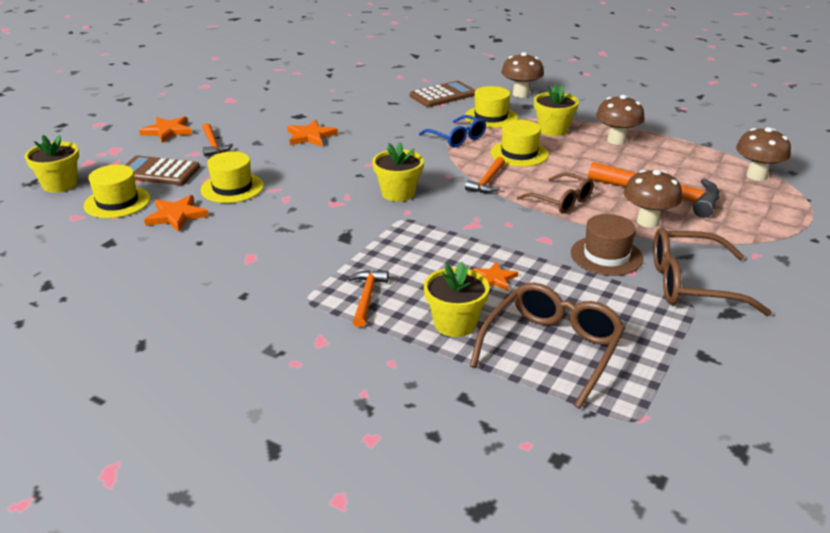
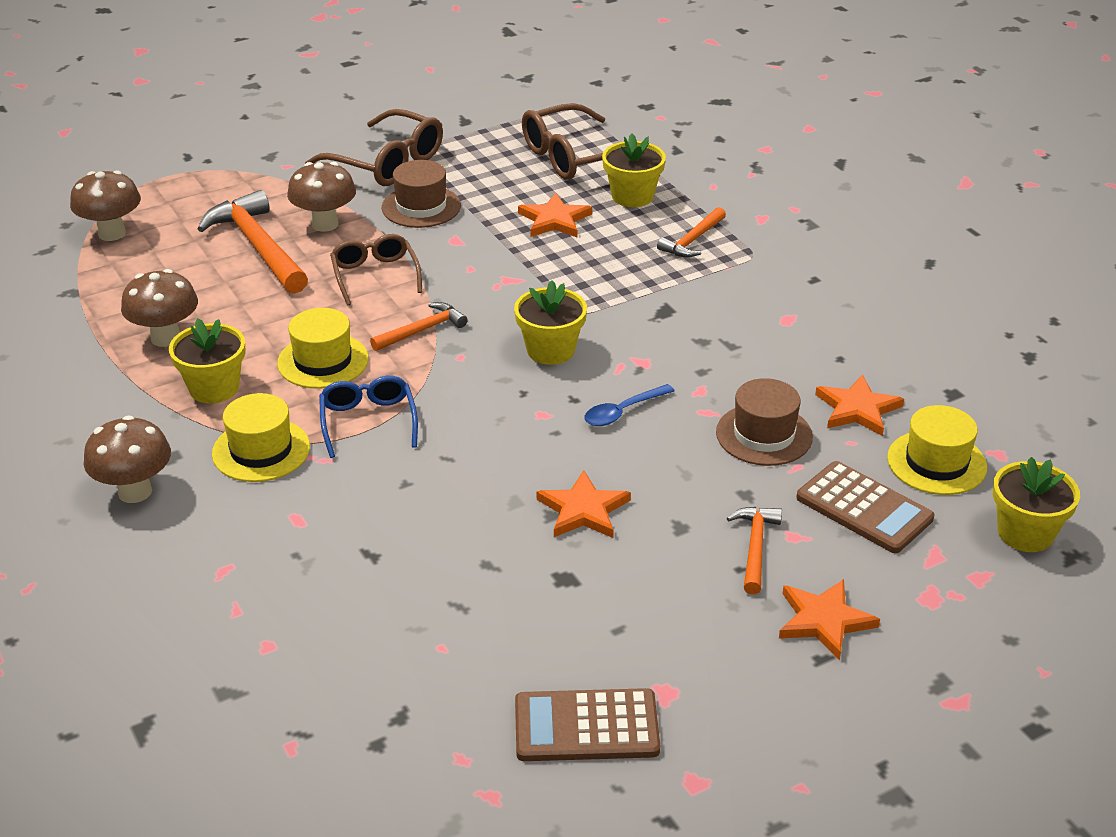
camera: 150 degrees left, 5 degrees up
(232, 188) = (764, 435): yellow hat -> brown hat
(325, 176) = (623, 412): none -> blue spoon
(443, 95) = (263, 541): brown calculator -> brown calculator (586, 727)
(494, 279) = (554, 220): orange star -> orange star, size x1.51

